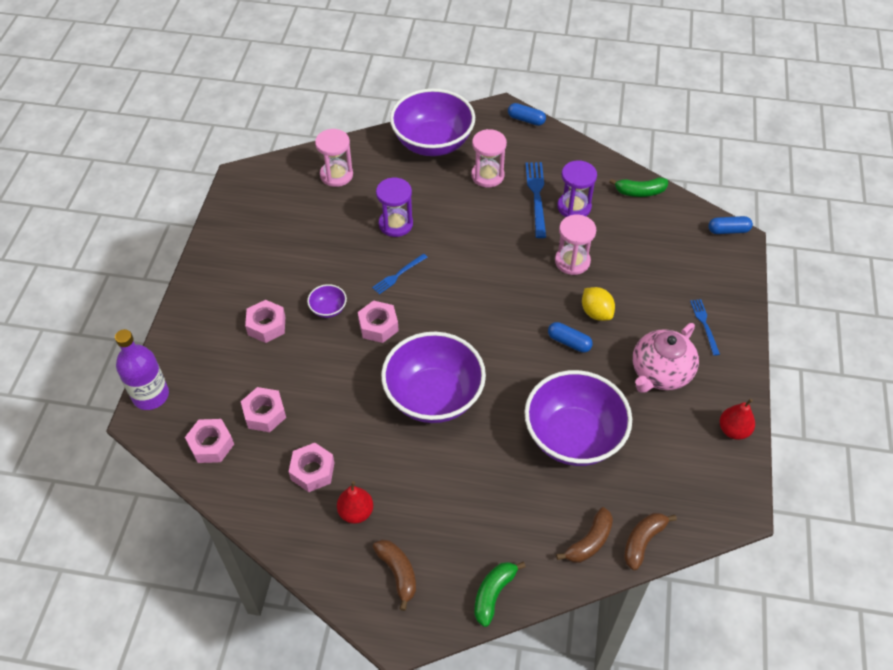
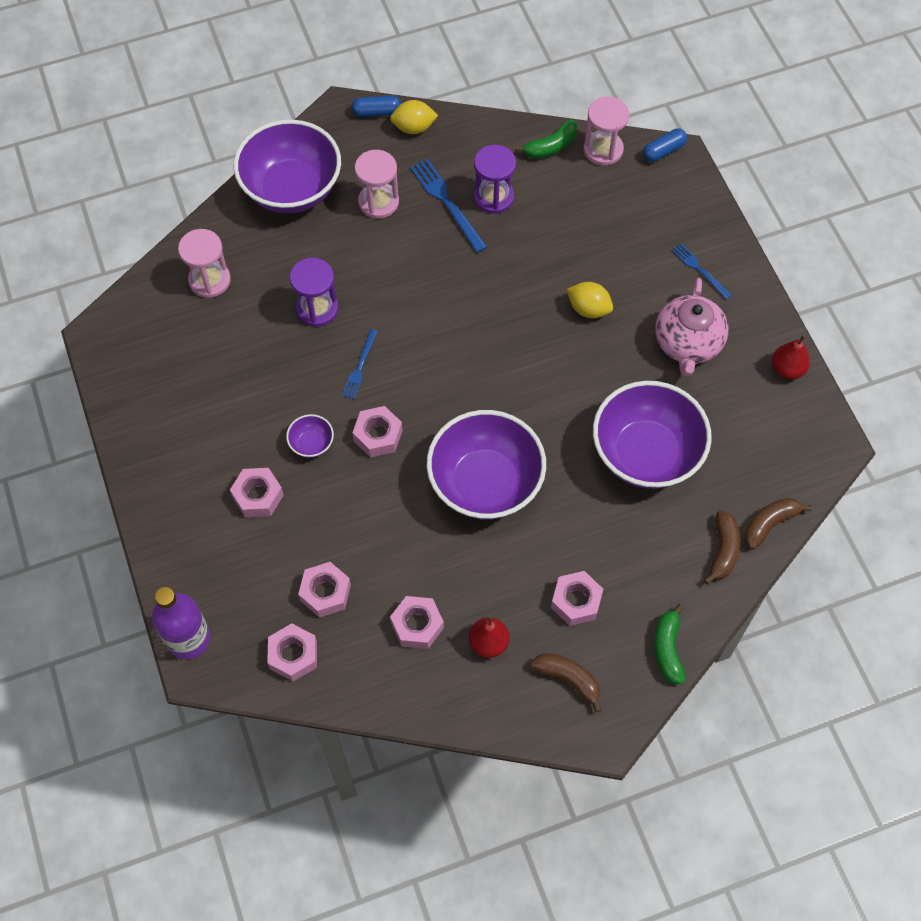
camera: 30 degrees left, 10 degrees up
(444, 518) = (576, 601): none -> pink nut
(546, 139) = (414, 127): none -> yellow lemon
(569, 342) = (581, 355): blue capsule -> none
(572, 261) = (530, 262): pink hourglass -> pink hourglass (603, 149)
(642, 541) = (769, 524): brown banana -> brown banana turned 45 degrees clockwise

